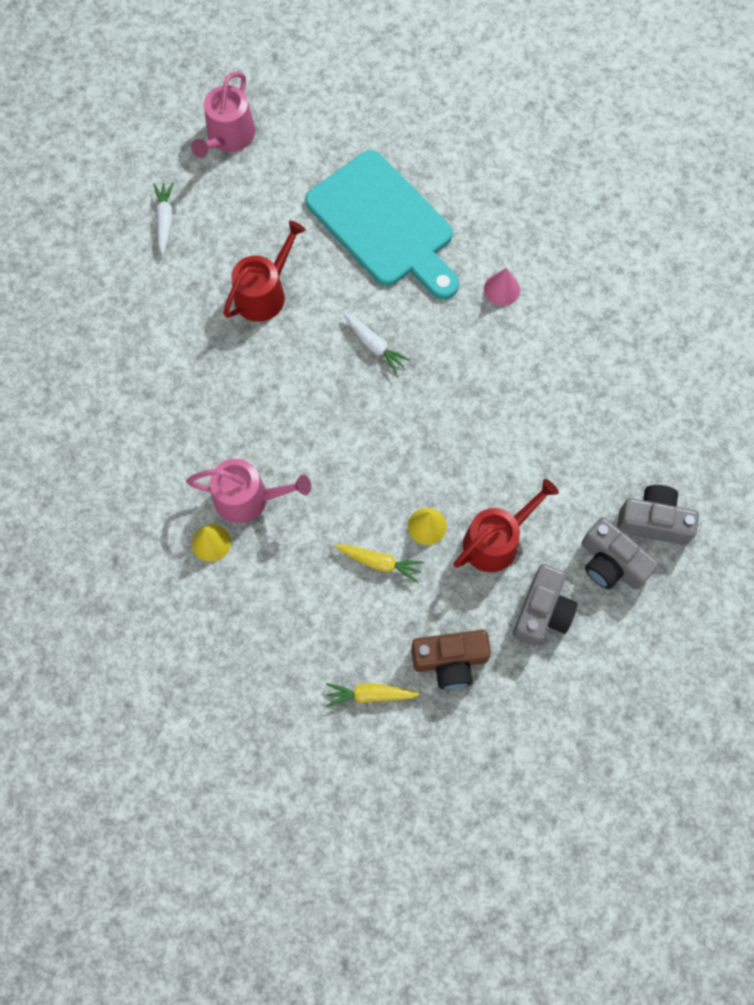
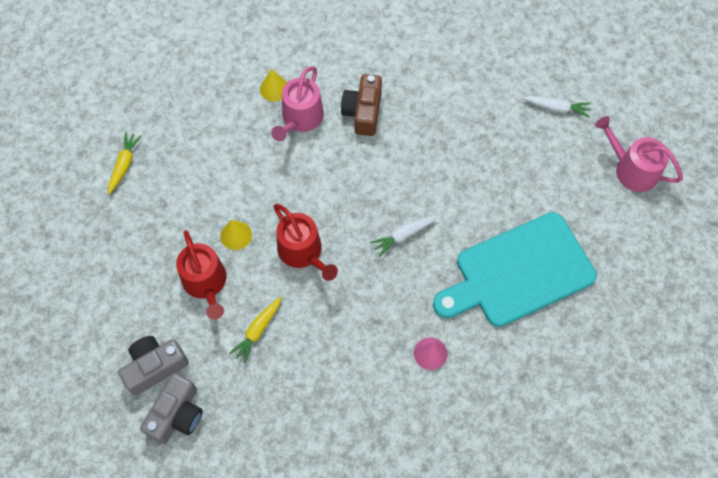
camera: 105 degrees right, 5 degrees down
(264, 293) = (472, 165): red watering can -> red watering can (303, 252)
(379, 562) = (219, 194): yellow carrot -> yellow carrot (258, 330)
(450, 661) = (126, 224): brown camera -> brown camera (363, 112)
(542, 611) = (137, 300): grey camera -> none

